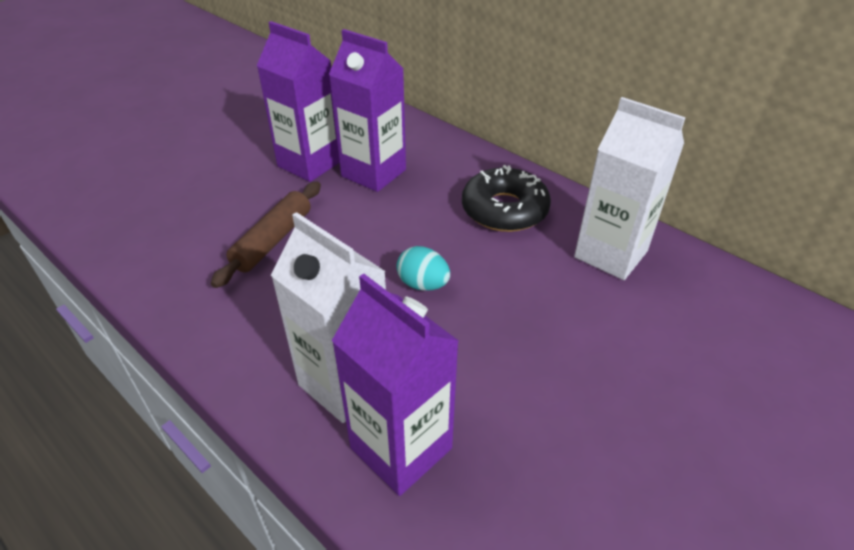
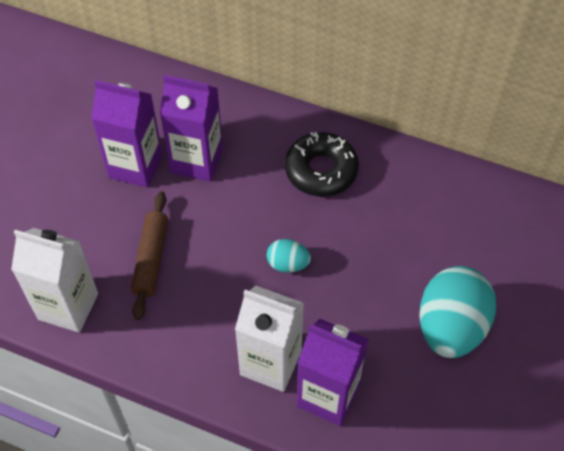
camera: 20 degrees left, 15 degrees up
(610, 254) = (414, 192): white carton -> white carton (68, 306)
(614, 415) = (451, 327): none -> turquoise egg

